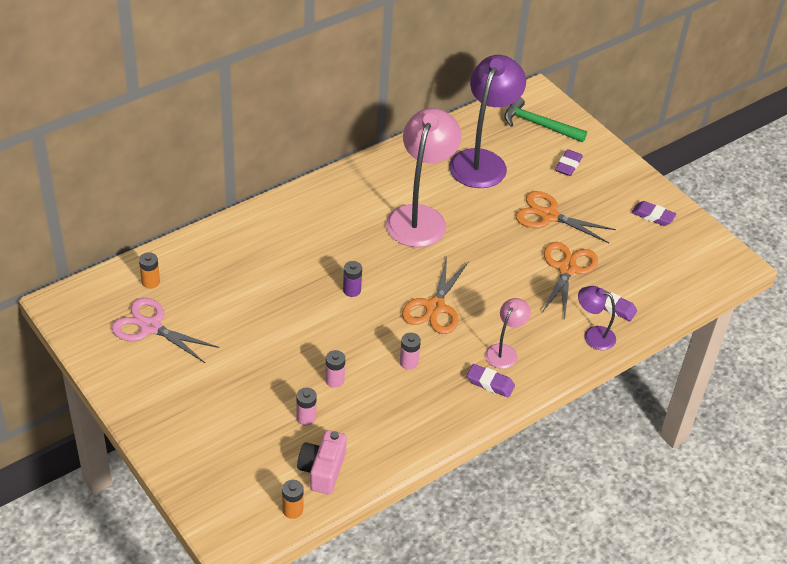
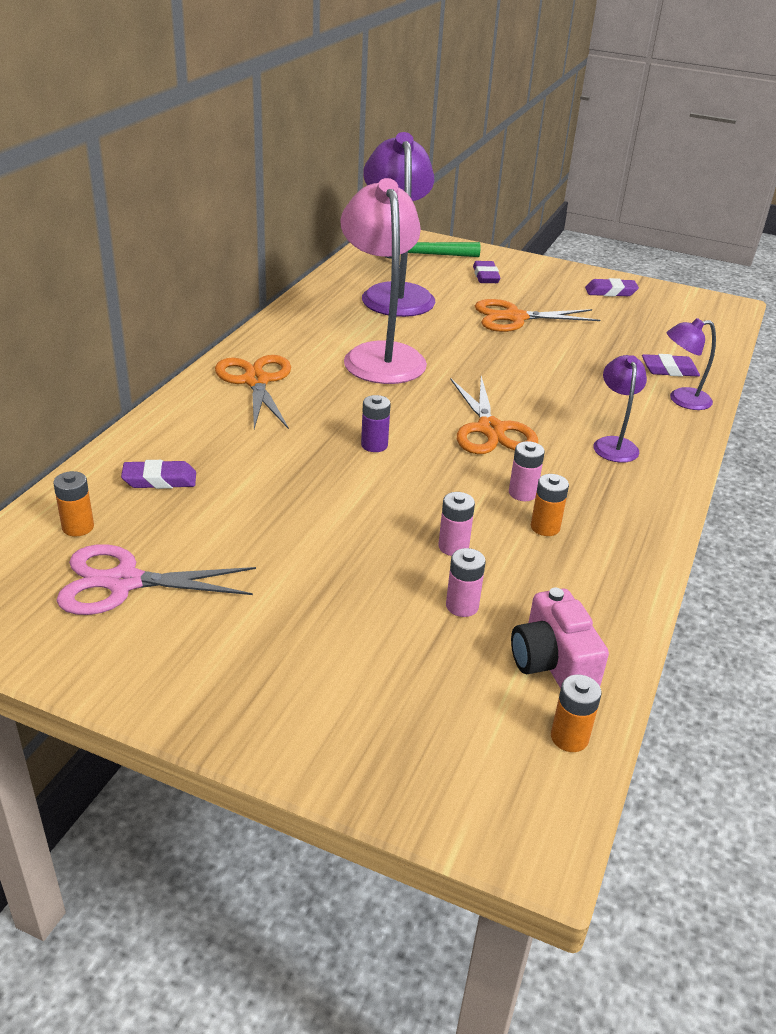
camera: 30 degrees left, 10 degrees down
(399, 391) = (545, 527): none -> orange battery
(490, 383) = (636, 480): purple eraser -> purple eraser (160, 480)
(504, 351) = (614, 444): pink lamp -> purple lamp
(567, 269) = (585, 353): orange scissors -> orange scissors (256, 381)

